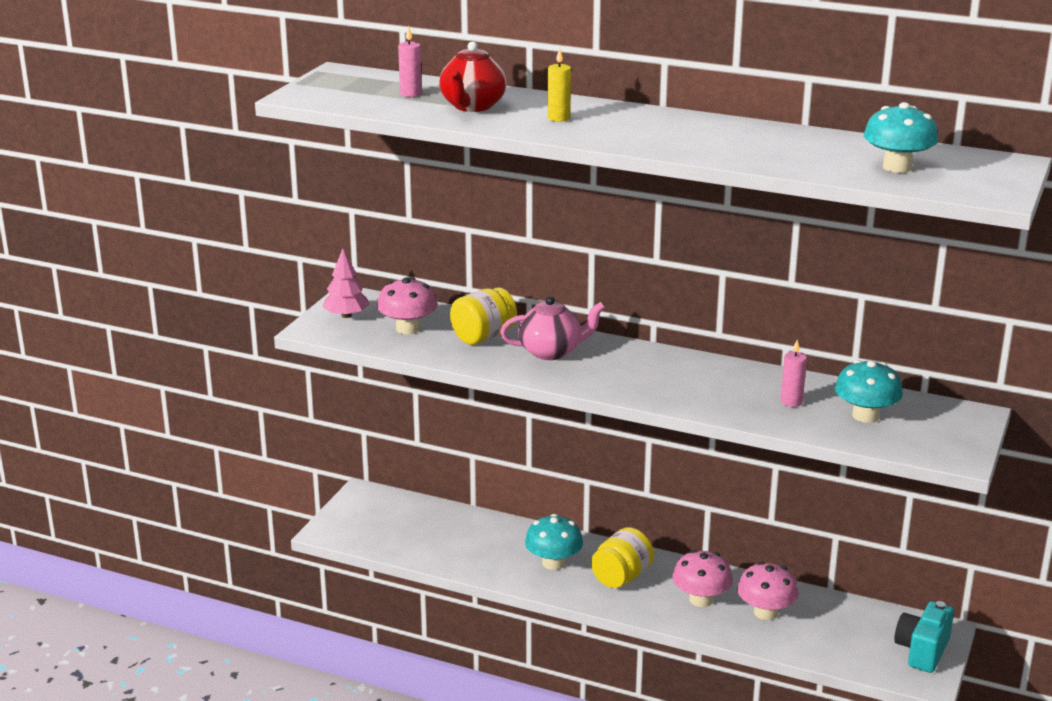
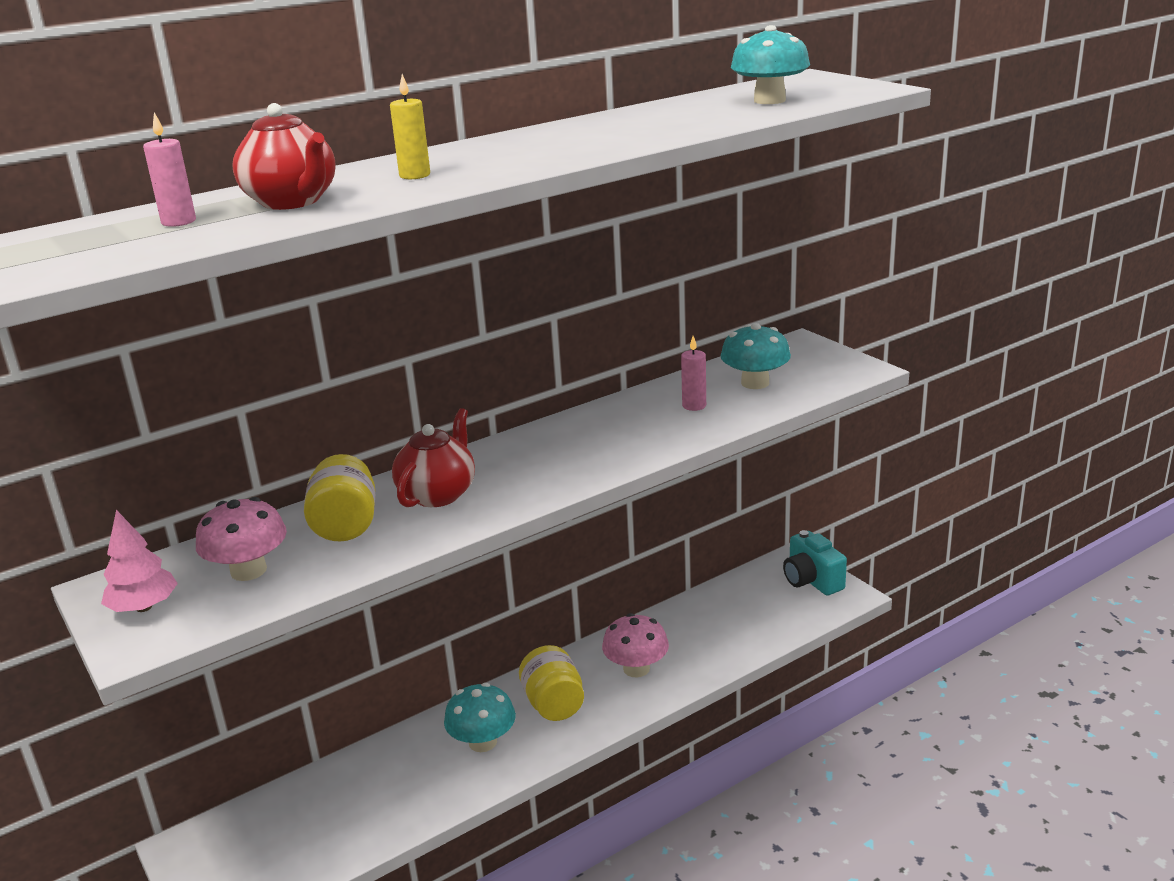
camera: 55 degrees left, 0 degrees up
(551, 352) = (438, 494): pink teapot -> red teapot
(766, 612) = (690, 639): pink mushroom -> none

